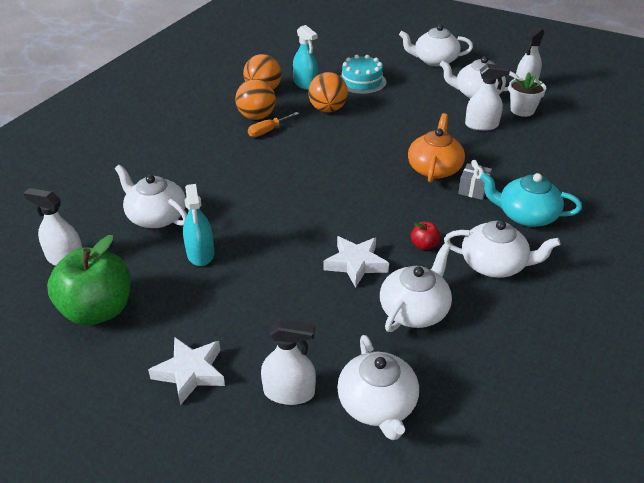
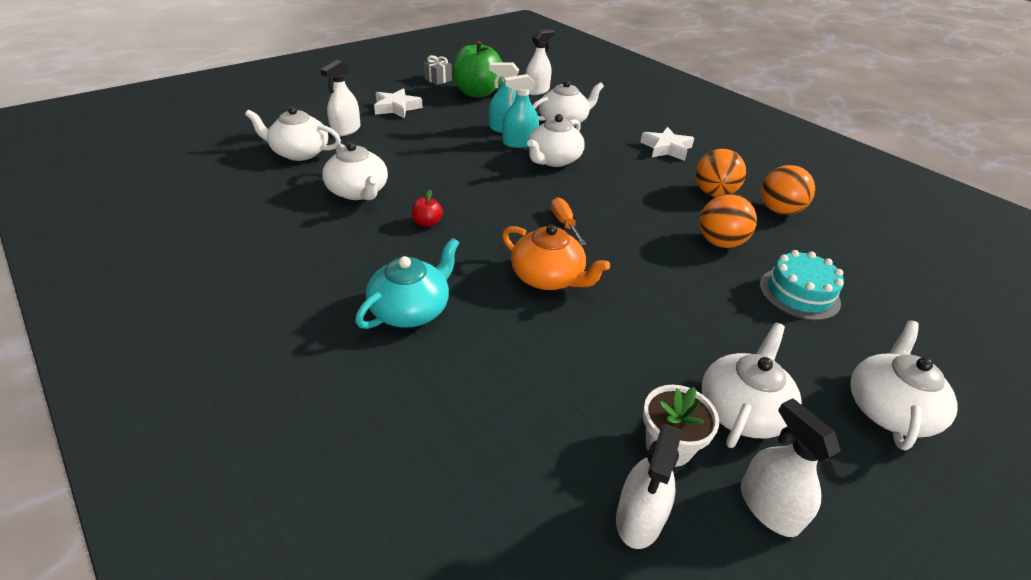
camera: 110 degrees right, 0 degrees up
(268, 131) = (680, 193): orange screwdriver -> orange screwdriver (564, 223)
(305, 84) = (795, 244): turquoise spray bottle -> turquoise spray bottle (519, 143)
(356, 264) = (435, 183): white star -> white star (666, 148)
(473, 190) = (487, 290): grey gift -> grey gift (438, 80)
(481, 125) = (635, 367): white spray bottle -> white spray bottle (639, 517)
(494, 264) = (363, 252): white teapot -> white teapot (553, 160)

